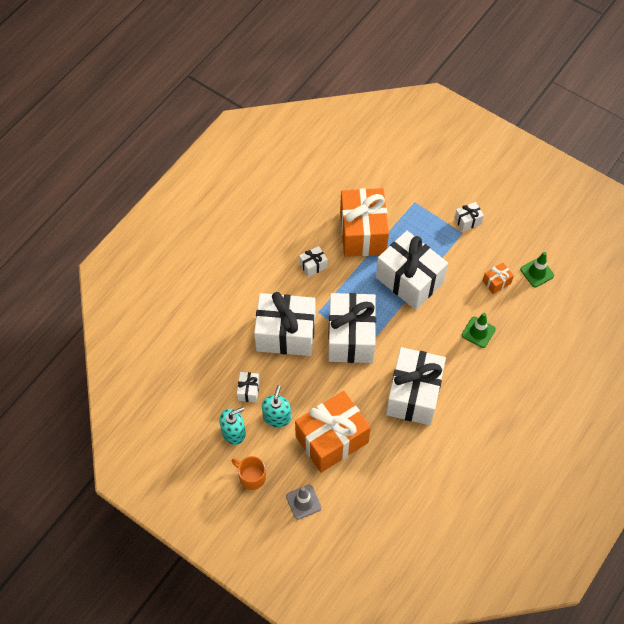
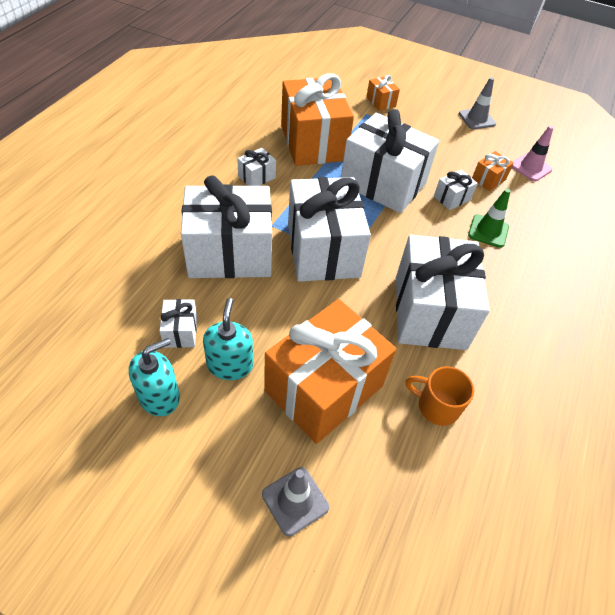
camera: 15 degrees left, 10 degrees down
(251, 477) = (196, 468): orange mug -> orange mug (436, 406)
(430, 188) = (381, 102): none -> orange gift
(468, 221) = (432, 127): white gift -> white gift (452, 198)
(510, 214) = (476, 119): none -> grey traffic cone
(537, 272) = (530, 167): green traffic cone -> pink traffic cone

